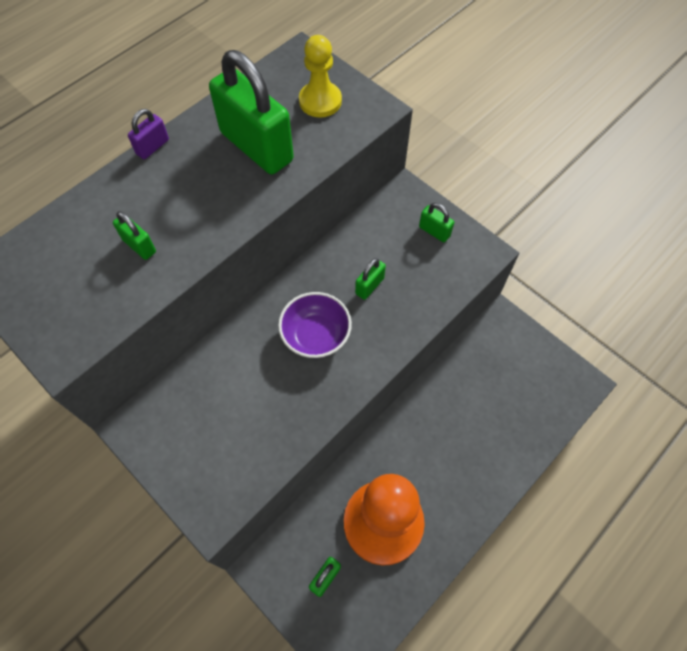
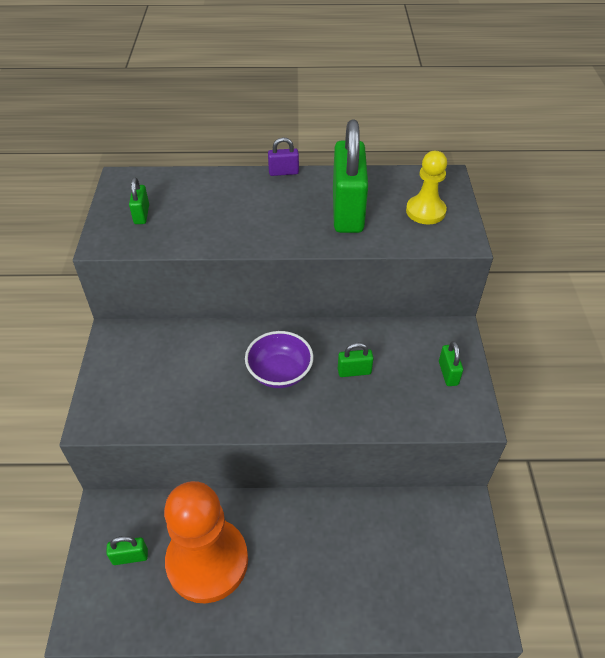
camera: 45 degrees right, 15 degrees down
(139, 246) = (210, 218): green padlock -> green padlock (141, 215)

